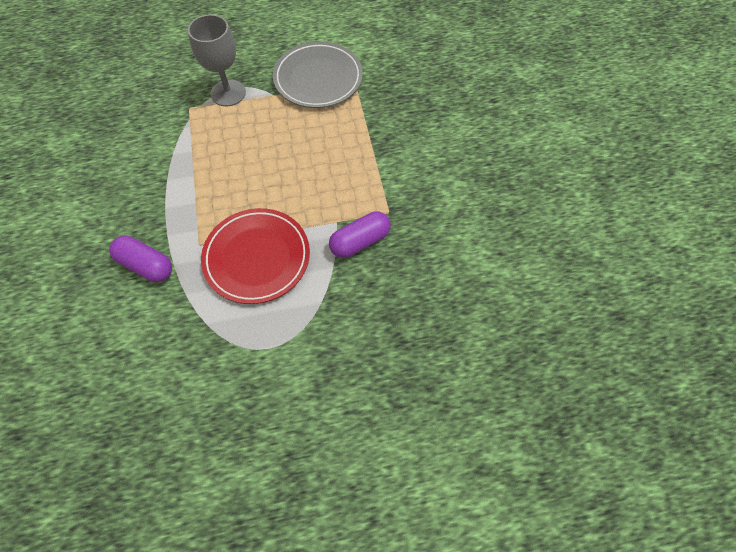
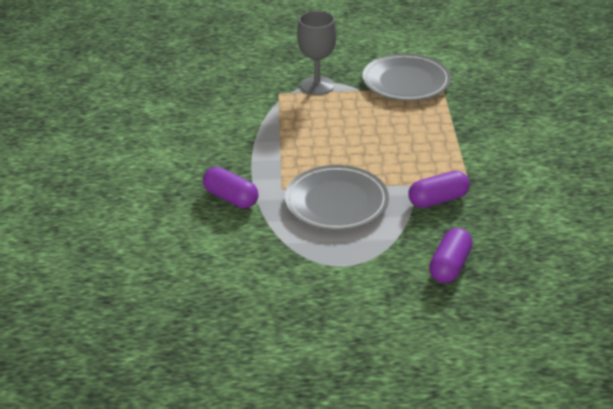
camera: 10 degrees right, 25 degrees down
(257, 258) = (336, 202): red plate -> grey plate
(377, 334) = (450, 266): none -> purple capsule

